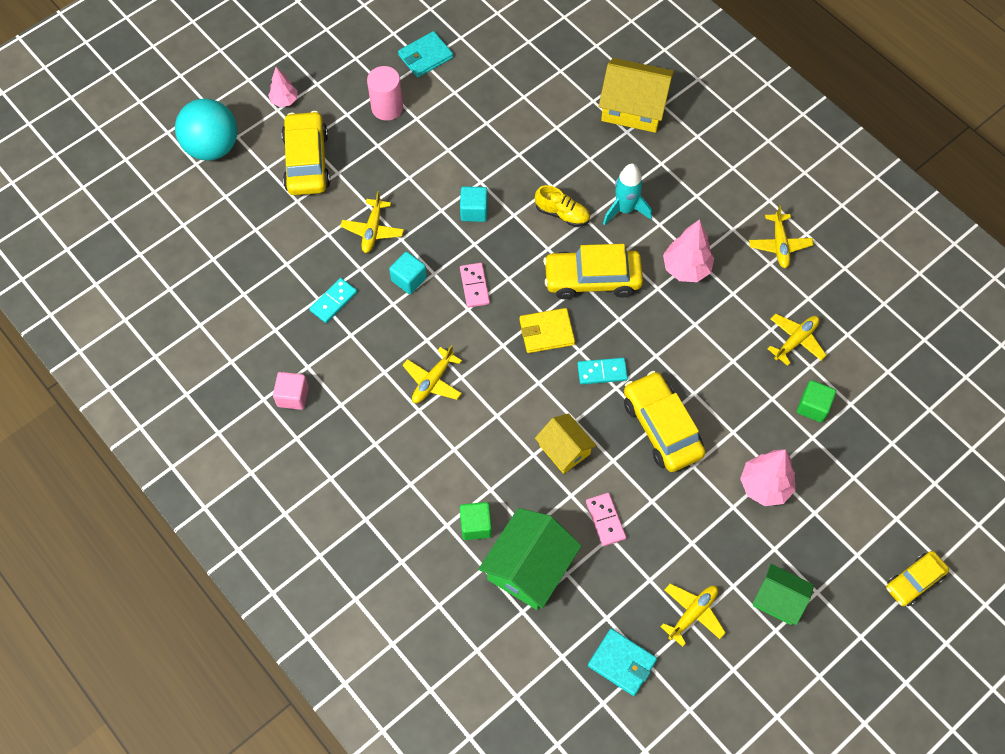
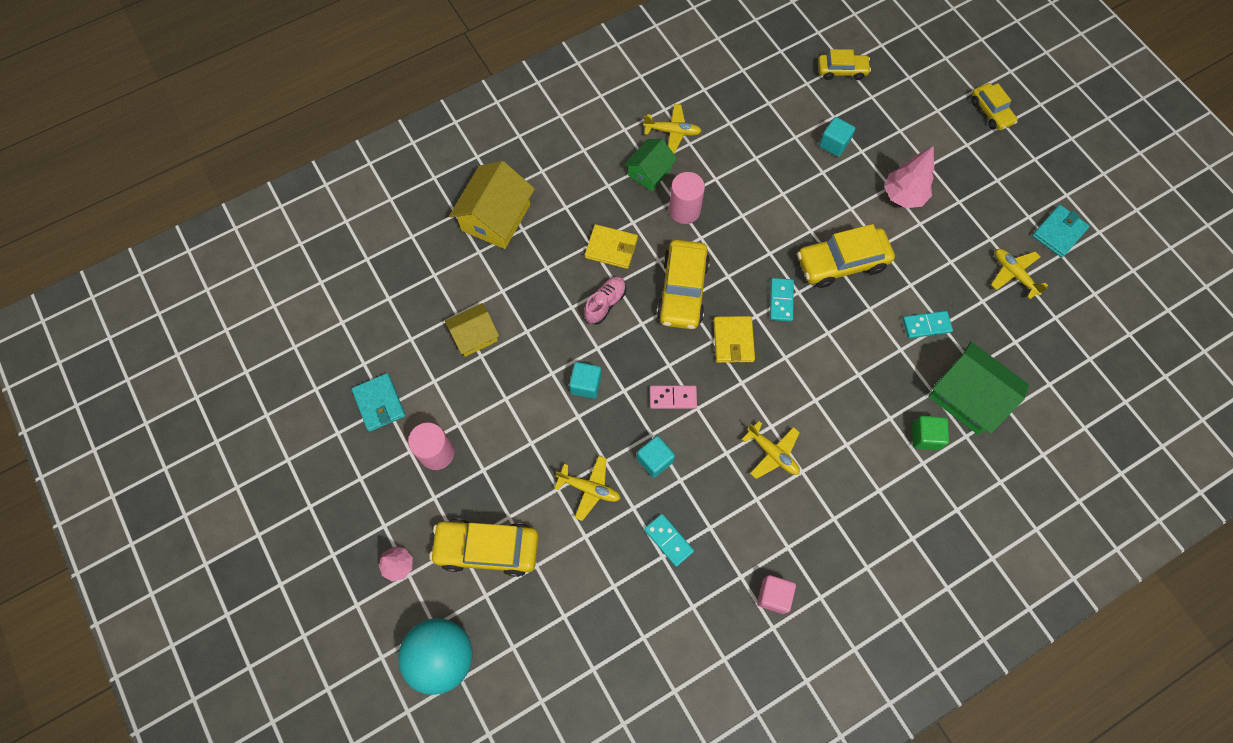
camera: 80 degrees left, 5 degrees up
(562, 214) = (605, 303): yellow shoe -> pink shoe
(564, 449) = (856, 347): yellow house -> yellow house (474, 336)
(605, 520) = (926, 325): pink domino -> turquoise domino
(622, 663) = (1055, 337): turquoise wallet -> turquoise wallet (1058, 232)
(625, 209) = (611, 248): turquoise rocket -> yellow wallet
(686, 269) = (684, 210): pink tree -> pink cylinder
(779, 600) = (1003, 208): green house -> green house (650, 172)
(795, 340) = (769, 142): yellow plane -> none
(813, 407) = (834, 144): green cube -> turquoise cube
(918, 407) = (841, 70): none -> yellow car

